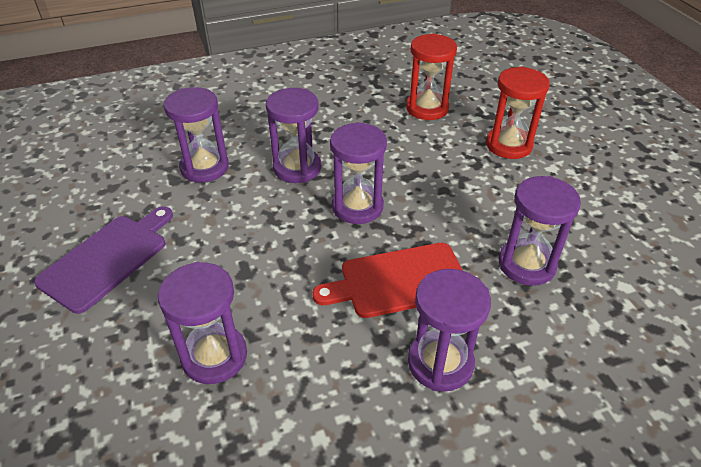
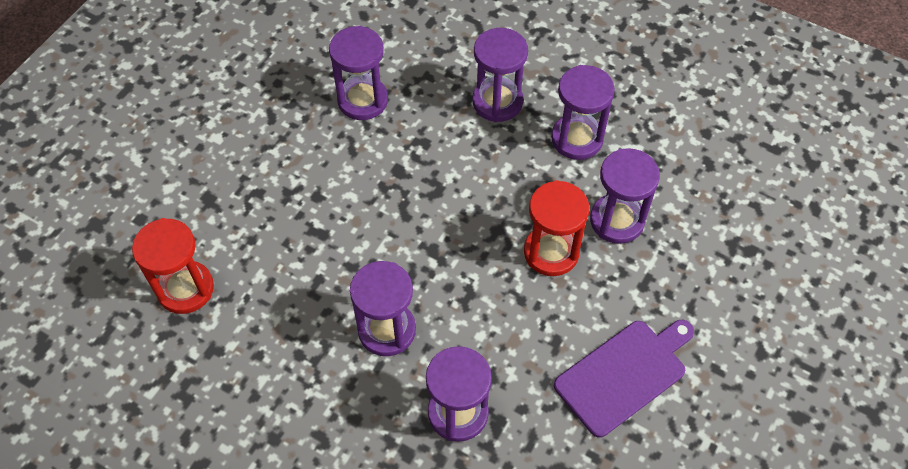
camera: 130 degrees left, 15 degrees up
(107, 259) = (624, 374): purple cutting board -> purple cutting board turned 150 degrees clockwise
(357, 207) = (396, 243): purple hourglass -> purple hourglass (577, 139)
(398, 281) = (451, 163): red cutting board -> none
(508, 145) = (203, 185): red hourglass -> red hourglass (551, 252)

